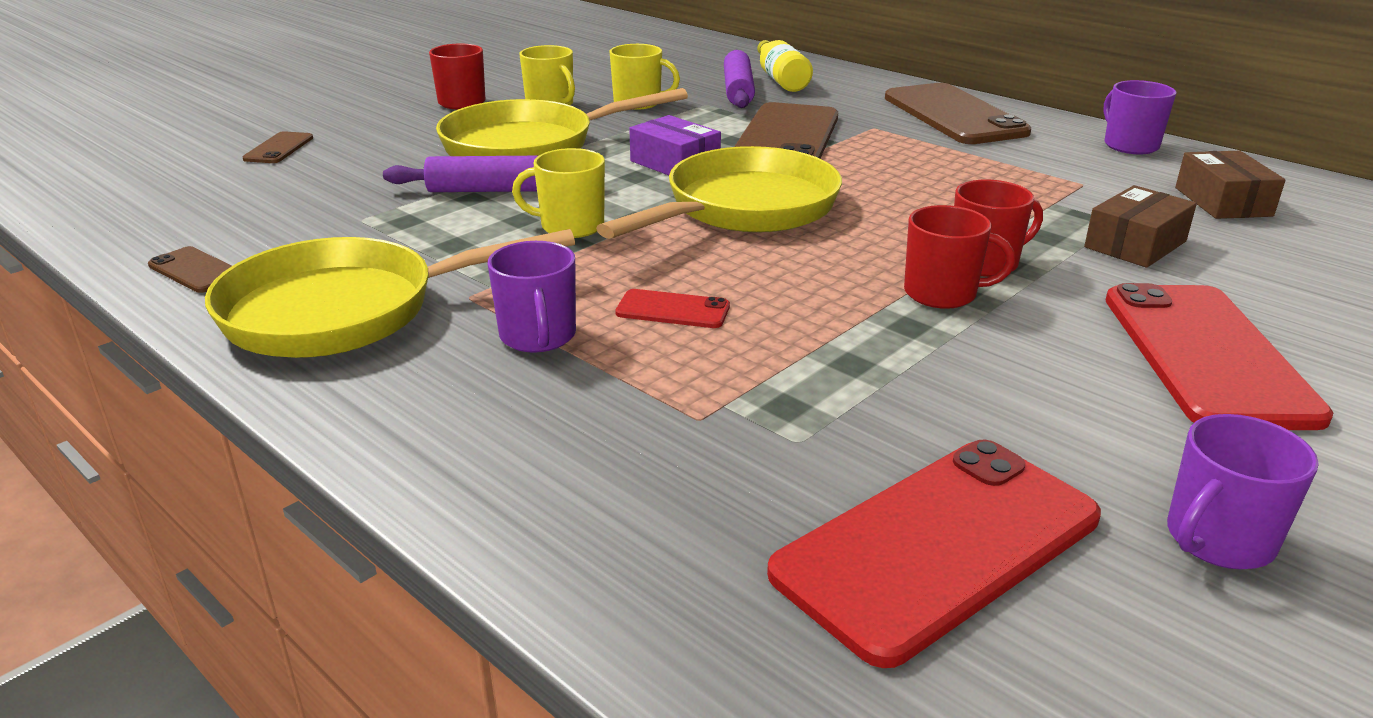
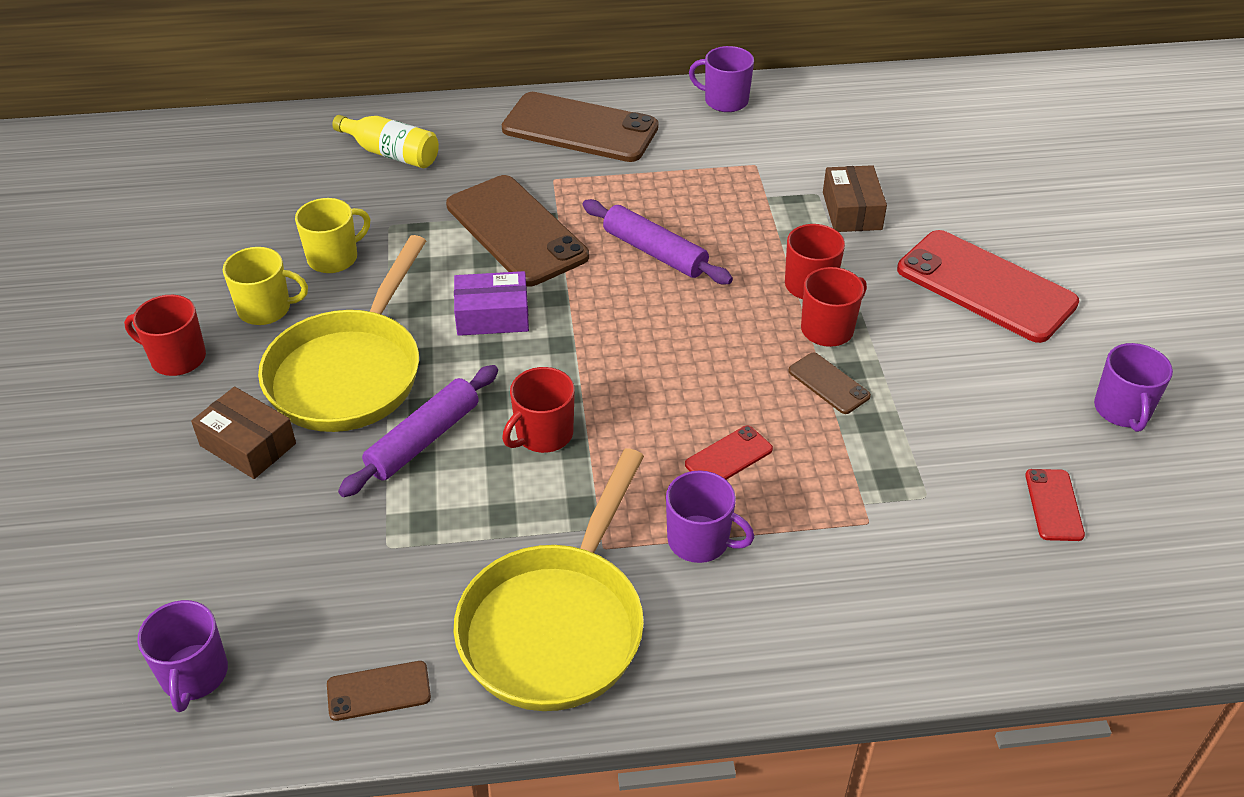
camera: 50 degrees left, 15 degrees up
(156, 208) = (194, 675): none -> purple mug
(279, 148) = (137, 533): brown phone -> brown phone (829, 383)
(570, 226) = (543, 434): yellow mug -> red mug
(738, 90) = (383, 190): purple rolling pin -> purple rolling pin (654, 252)
(744, 208) = (615, 332): yellow pan -> none
(937, 545) = (1053, 505): red phone -> red phone, size x0.45
(1223, 202) = (839, 135): brown box -> brown box (248, 444)

